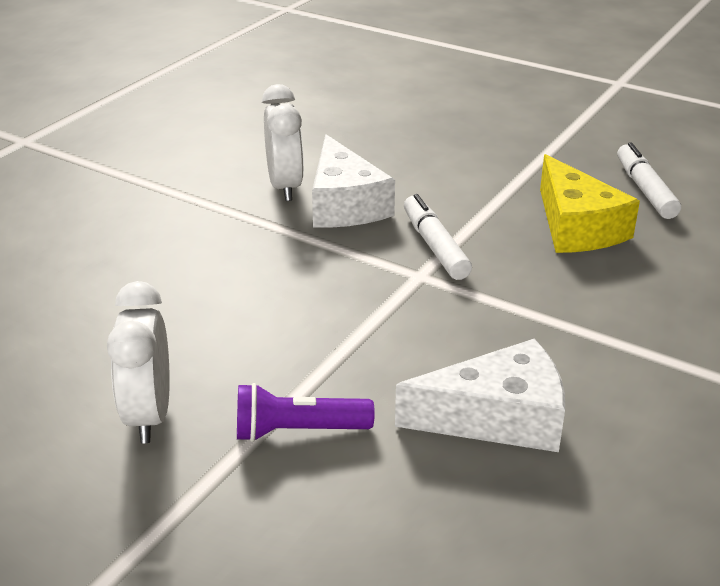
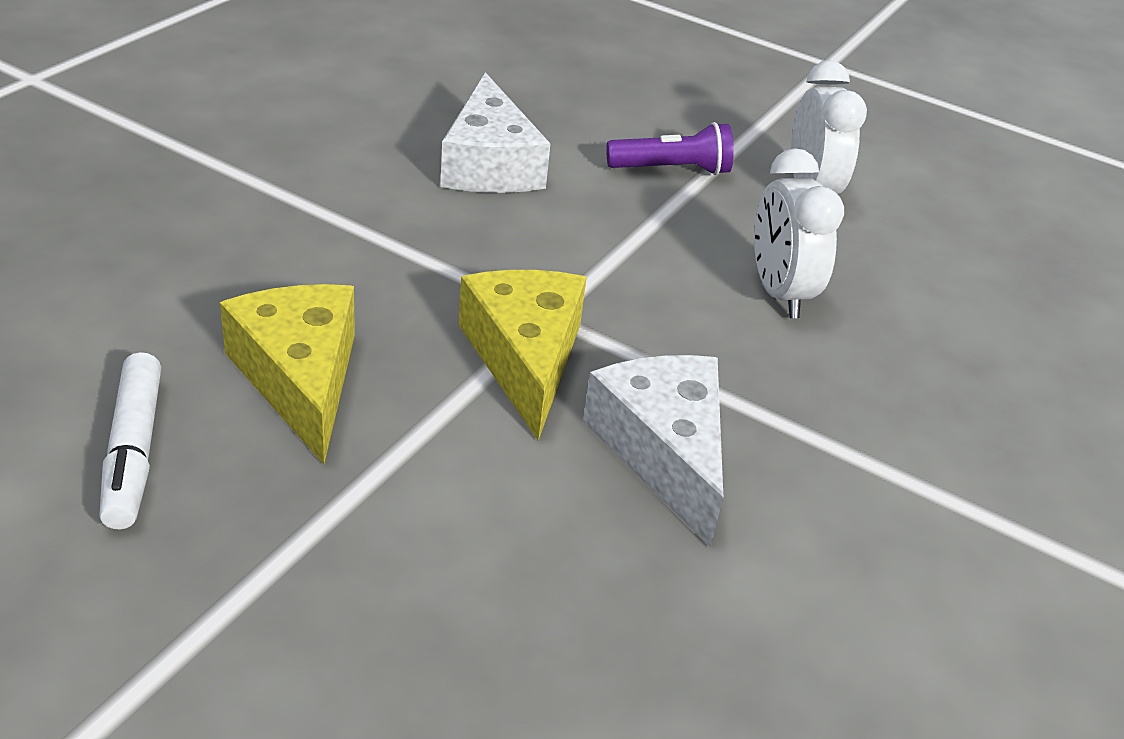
camera: 175 degrees right, 5 degrees up
(285, 187) = (772, 500): white clock -> white clock (779, 293)
(435, 246) = (525, 358): white marker -> yellow cheese
(498, 418) = (489, 164): white cheese -> white cheese turned 90 degrees counterclockwise

